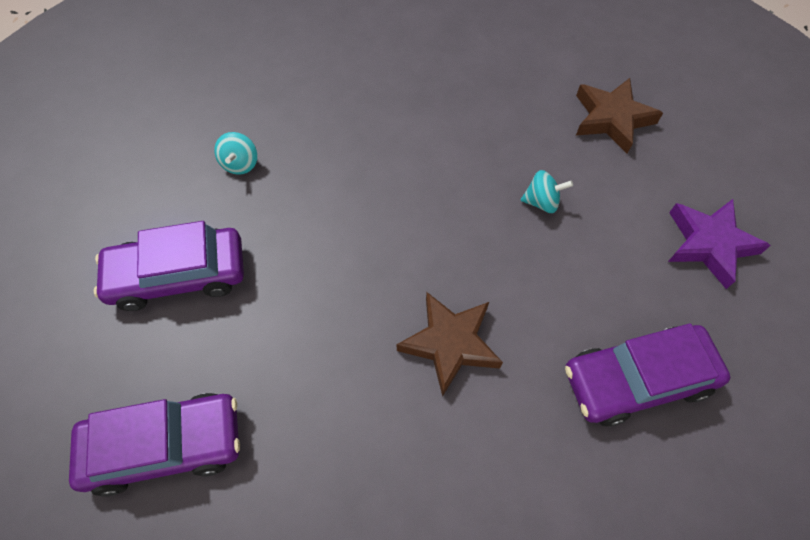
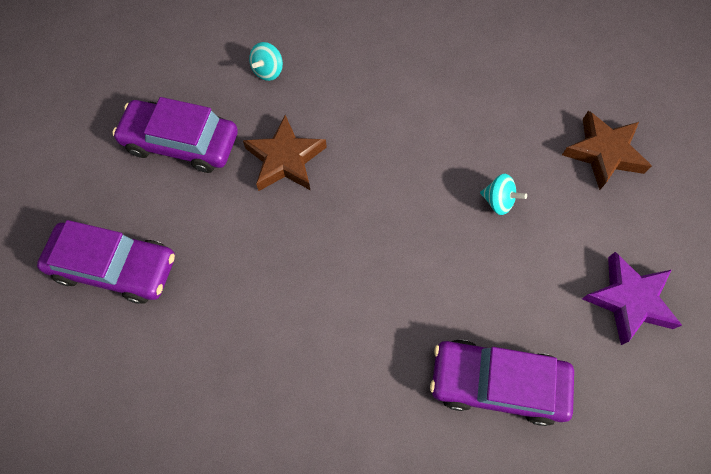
camera: 25 degrees right, 5 degrees up
(450, 343) = (359, 285): brown star -> brown star (285, 159)

